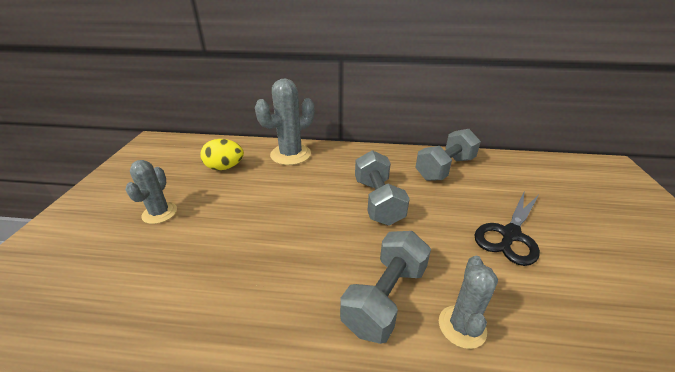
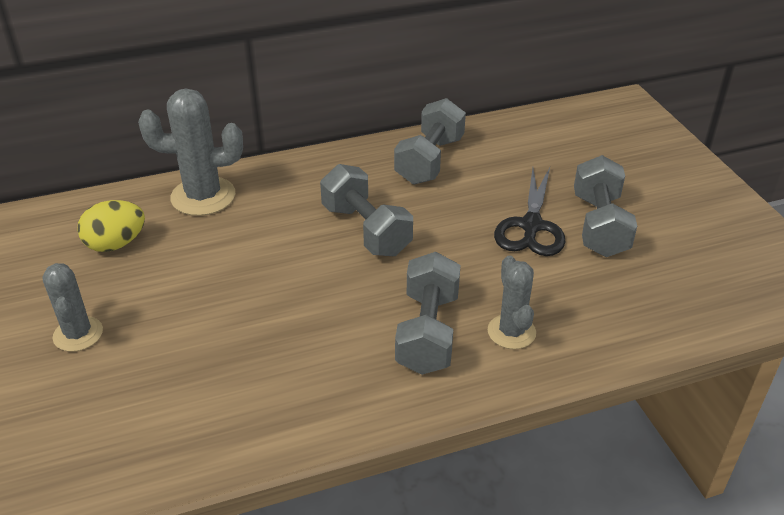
camera: 25 degrees left, 5 degrees up
(290, 154) = (203, 196): grey cactus -> grey cactus turned 60 degrees clockwise
(575, 252) = (599, 225): none -> grey dumbbell

